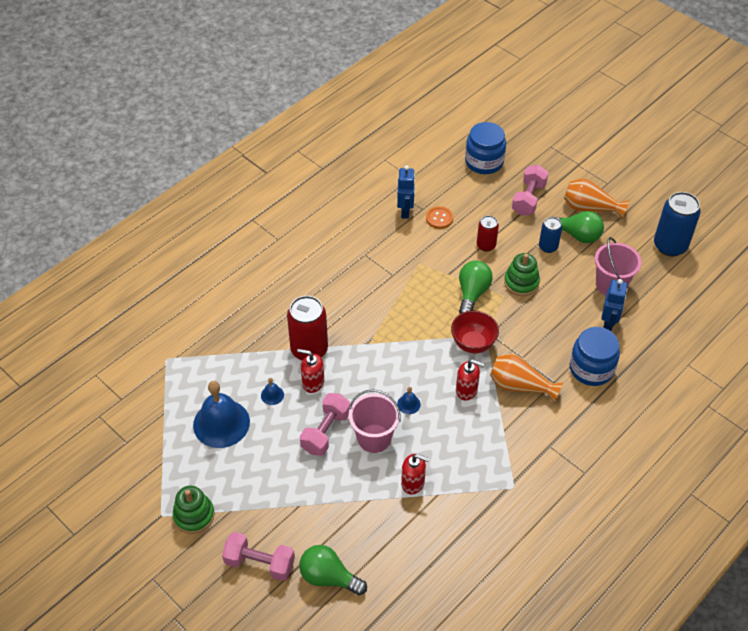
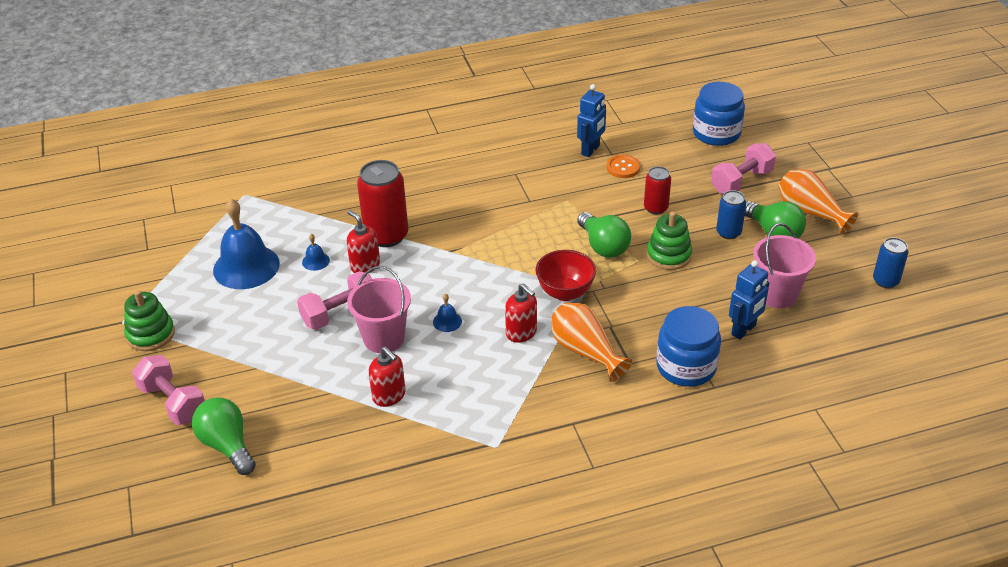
camera: 30 degrees right, 10 degrees down
(472, 293) = (603, 246): green light bulb -> green light bulb turned 105 degrees clockwise
(670, 246) = (885, 281): blue can -> blue can, size x0.56

